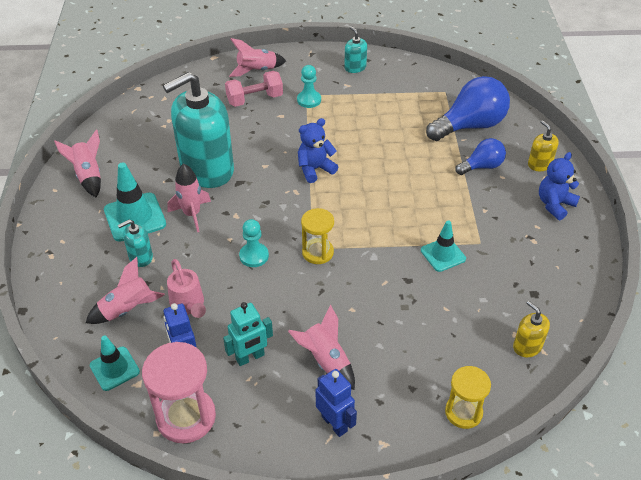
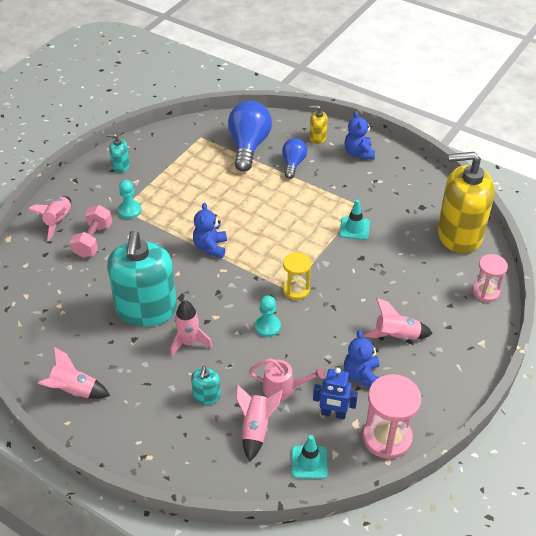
camera: 55 degrees left, 0 degrees up
(135, 217) = (157, 380): turquoise traffic cone -> none
(250, 357) = (362, 375): turquoise robot -> blue teddy bear
(334, 423) = (450, 358): blue robot -> none
(463, 412) = (485, 291): yellow hourglass -> pink hourglass
(527, 346) = (459, 234): yellow soap dispenser -> yellow soap dispenser, size x2.39

